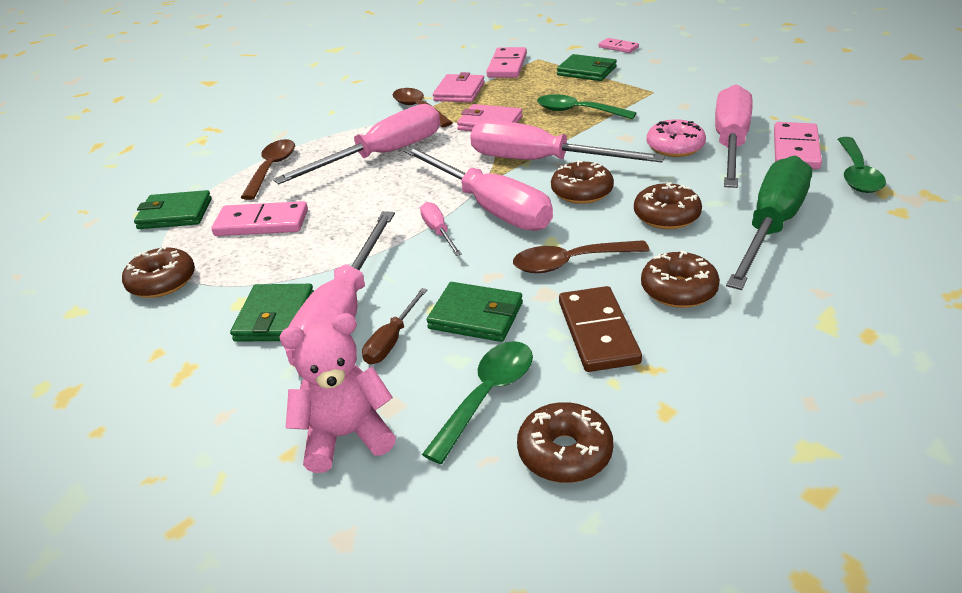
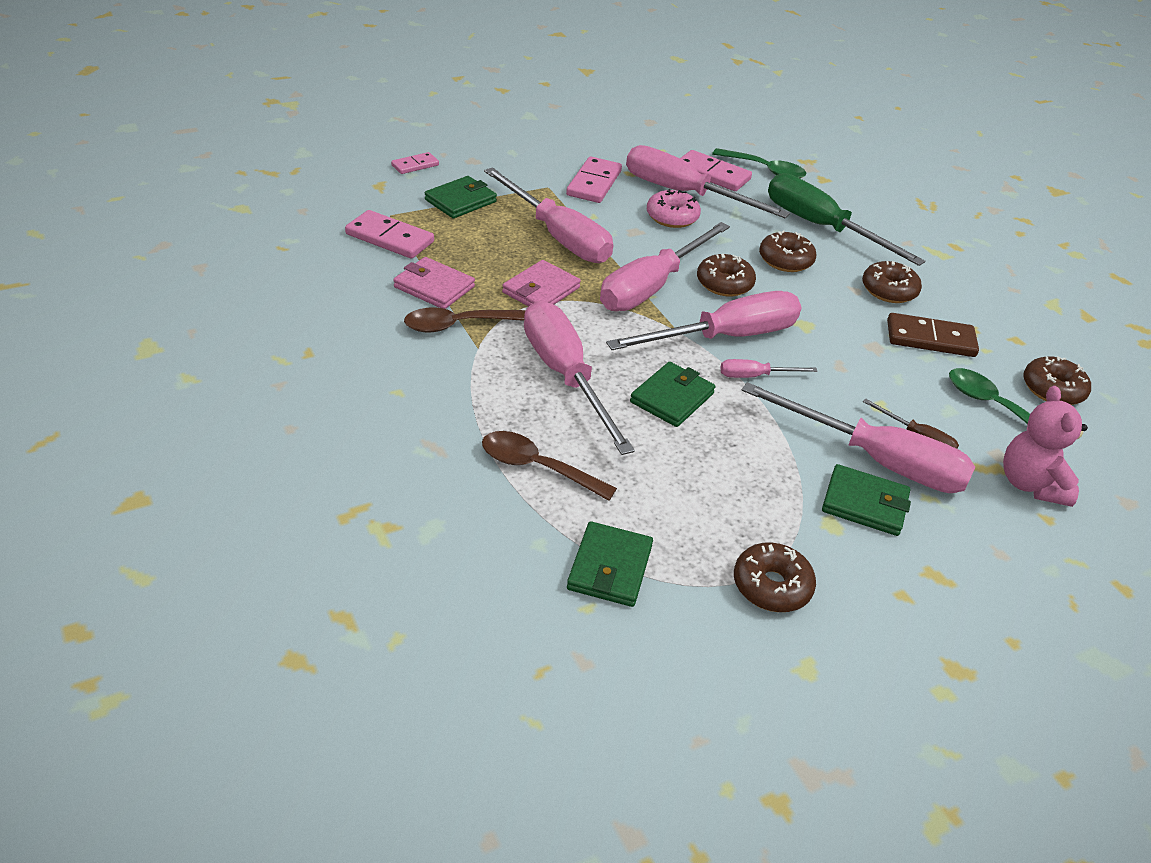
camera: 80 degrees left, 5 degrees up
(261, 223) = (675, 492): pink domino -> pink domino (594, 183)
(476, 316) = (895, 388): green wallet -> green wallet (672, 398)
(570, 263) = (836, 323): brown spoon -> none
(577, 111) = (557, 236): green spoon -> pink screwdriver

